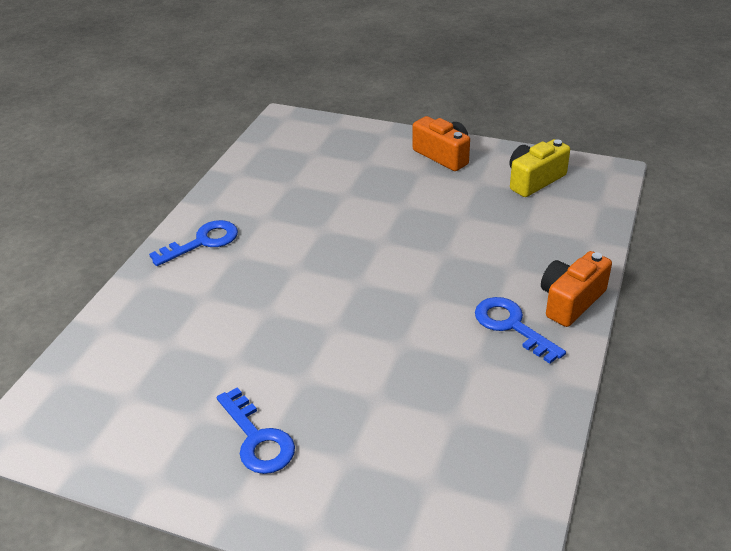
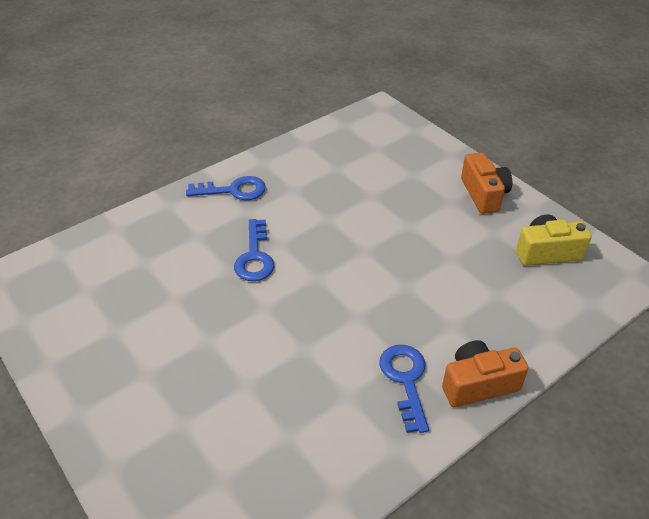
camera: 30 degrees right, 5 degrees up
(257, 439) = (137, 370): blue key -> blue key (255, 257)

